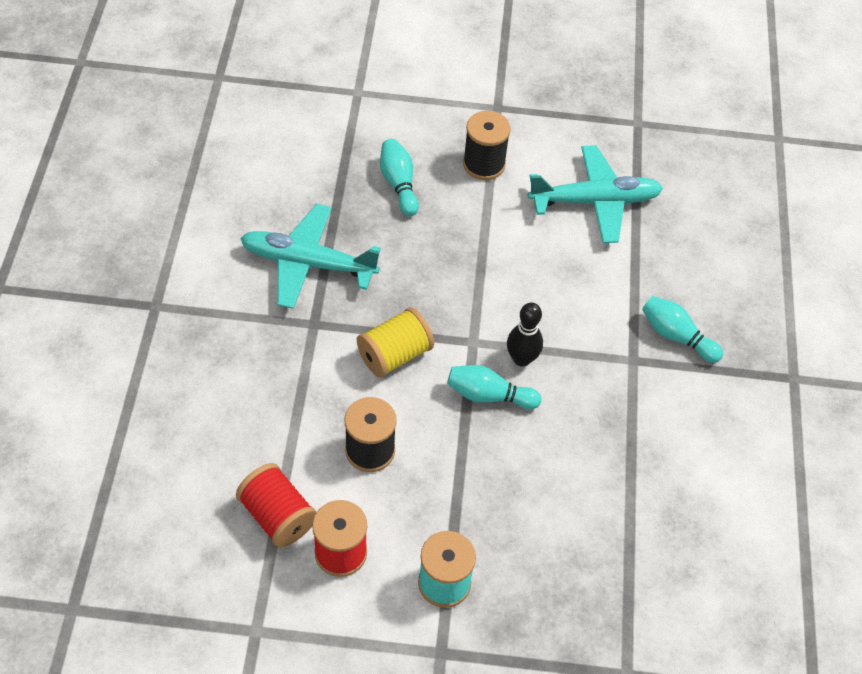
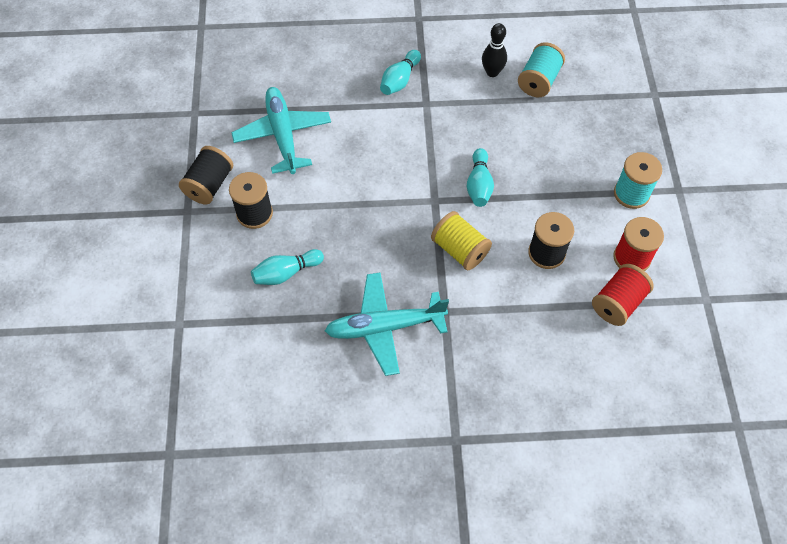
camera: 95 degrees left, 5 degrees up
(308, 263) = (385, 327): turquoise plane -> turquoise plane turned 75 degrees clockwise
(521, 359) = (442, 168): black bowling pin -> black bowling pin (492, 72)
(530, 128) = (209, 185): none -> black spool
(664, 510) = (538, 81): none -> turquoise spool

